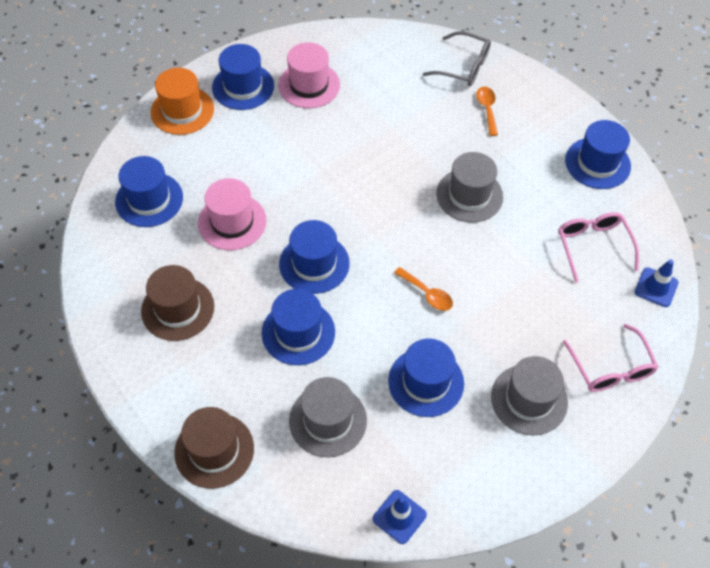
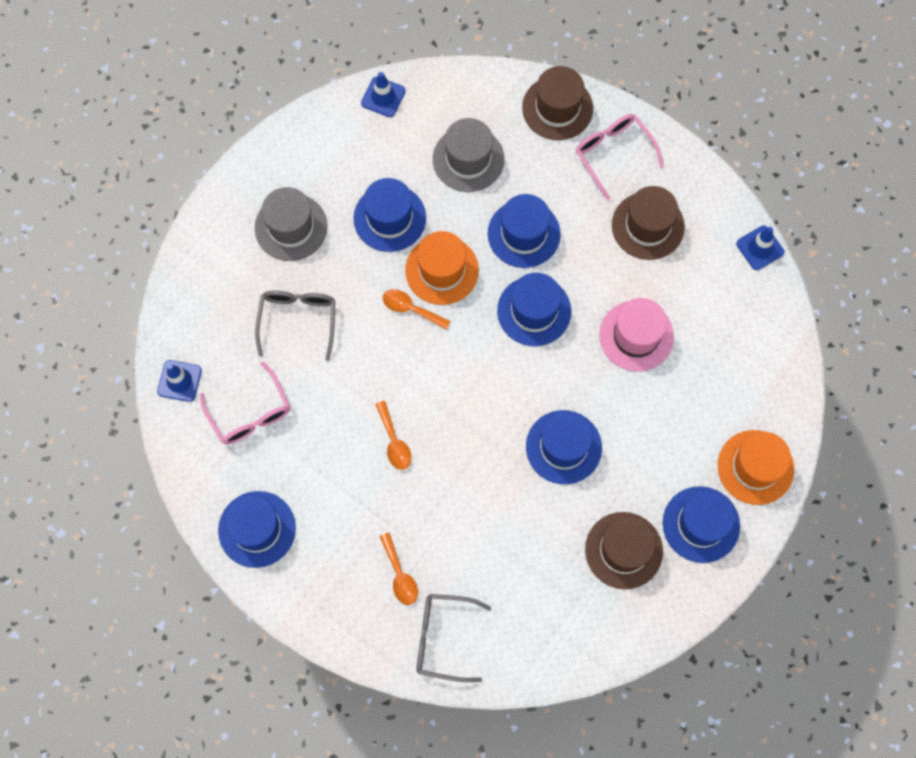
camera: 165 degrees right, 15 degrees up
(86, 263) = (760, 248): none -> blue traffic cone
(149, 199) = (734, 338): blue hat -> blue hat (563, 447)
(309, 85) = (623, 550): pink hat -> brown hat
(388, 320) = (442, 270): none -> orange hat
(469, 195) = (394, 442): grey hat -> orange spoon
(536, 311) = (298, 320): none -> grey glasses
(611, 368) = (217, 278): pink glasses -> pink glasses (613, 153)

